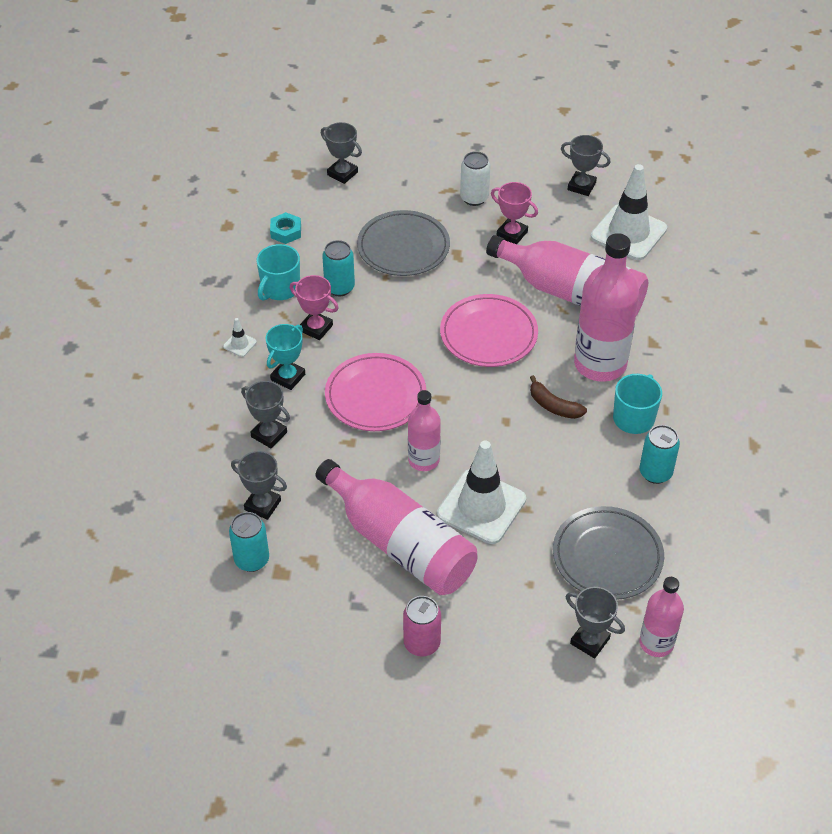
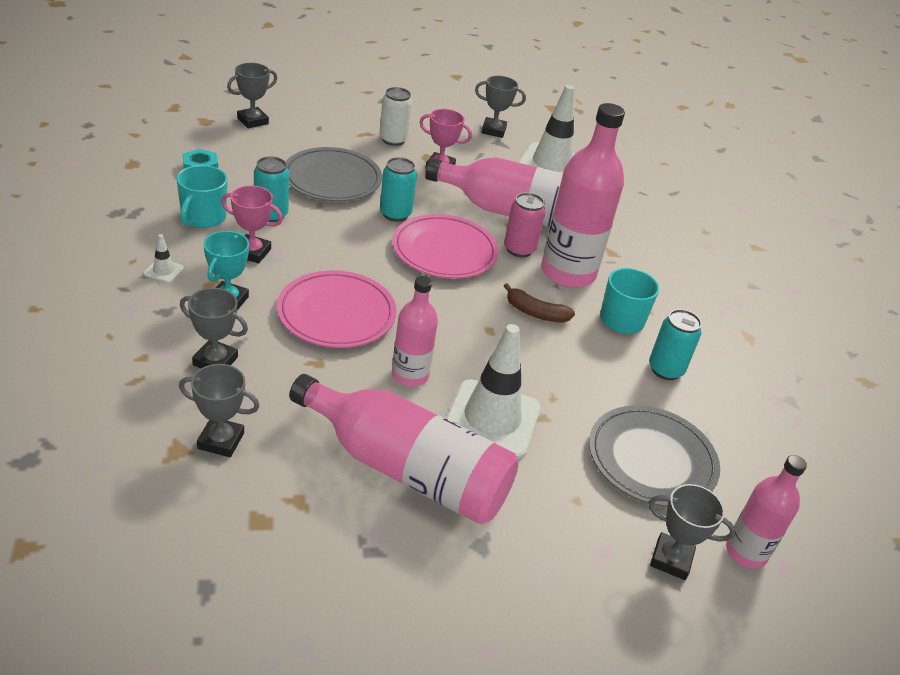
camera: 20 degrees left, 10 degrees down
(252, 560) = (217, 509): turquoise can -> turquoise can (395, 214)
(342, 173) = (252, 121): grey trophy -> grey trophy turned 60 degrees counterclockwise
(422, 643) = (469, 590): pink can -> pink can (519, 249)

